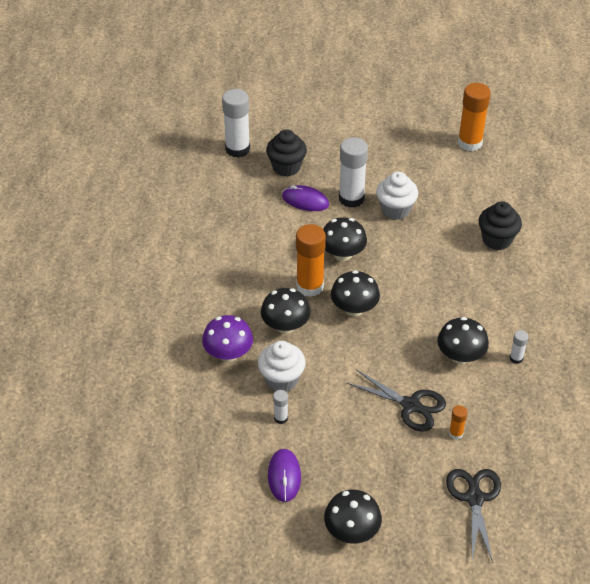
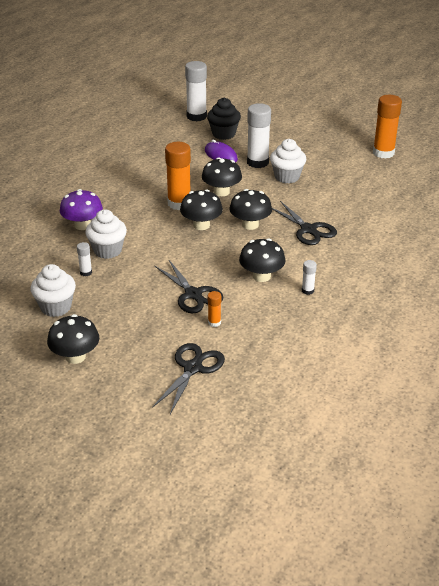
camera: 25 degrees right, 10 degrees down
(284, 476) = (56, 307): purple mouse -> white cupcake
(285, 326) = (139, 221): black mushroom -> black mushroom (250, 225)
(465, 277) = (308, 229): none -> black scissors
(497, 240) = (355, 214): black cupcake -> none

